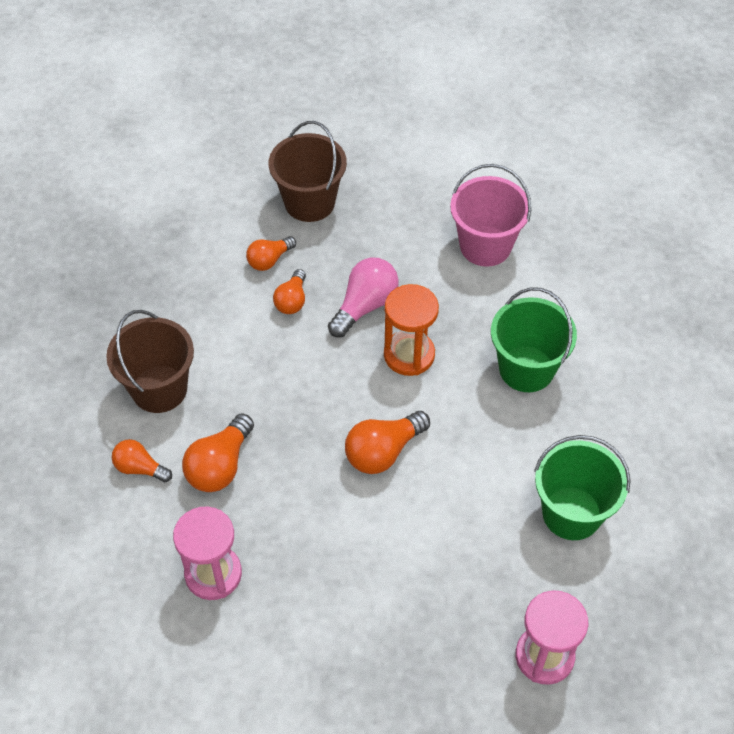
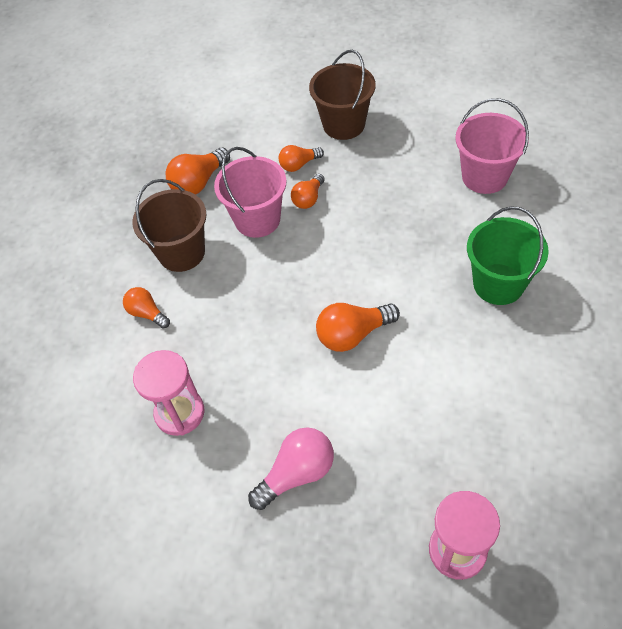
camera: 20 degrees right, 0 degrees up
(220, 466) = (212, 322): orange light bulb -> orange light bulb (199, 182)
(238, 335) = (257, 219): none -> pink bucket
(365, 306) = (368, 211): pink light bulb -> pink light bulb (297, 473)
(409, 355) = (396, 256): orange hourglass -> none
(571, 513) = (513, 420): green bucket -> none

